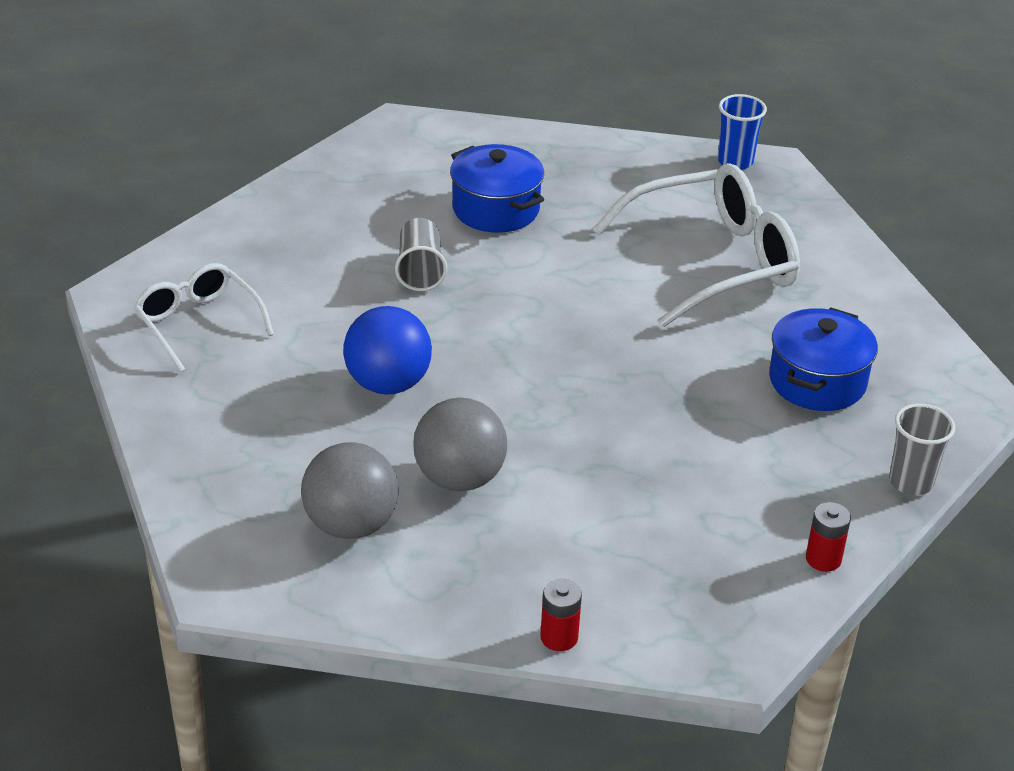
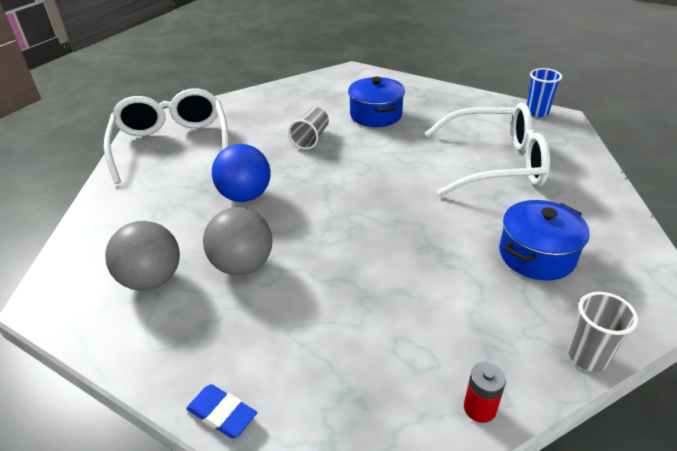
camera: 25 degrees right, 0 degrees up
(198, 323) = (172, 144): white glasses -> white glasses, size x1.69
(559, 637) = (222, 414): red battery -> blue eraser

